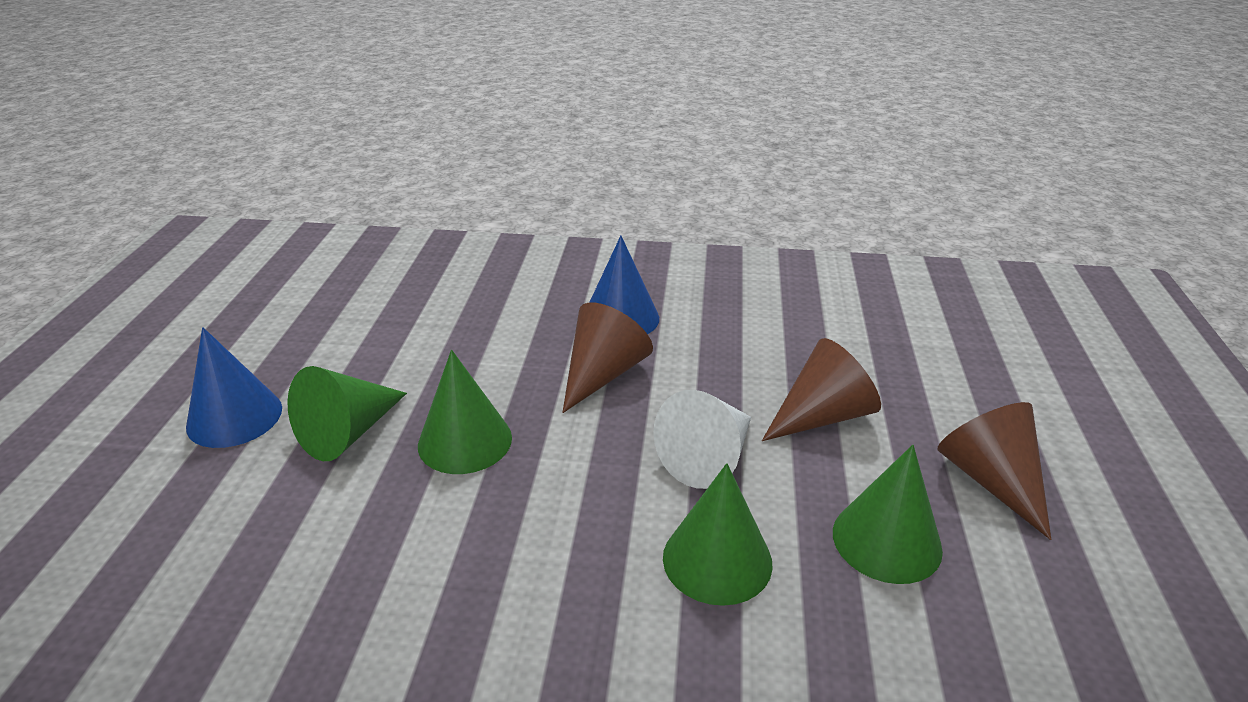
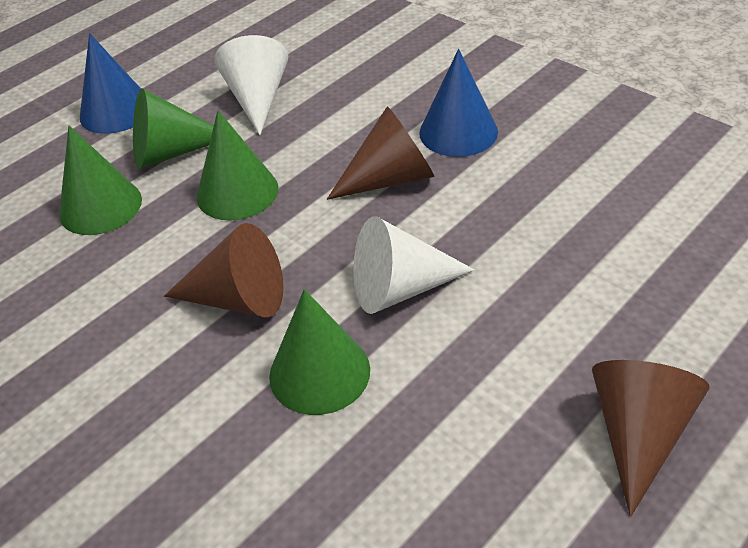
camera: 40 degrees right, 10 degrees up
(396, 352) = (257, 99): none -> white cone
(821, 416) = (541, 298): brown cone -> brown cone (238, 298)
(886, 540) = (472, 432): green cone -> green cone (100, 206)

